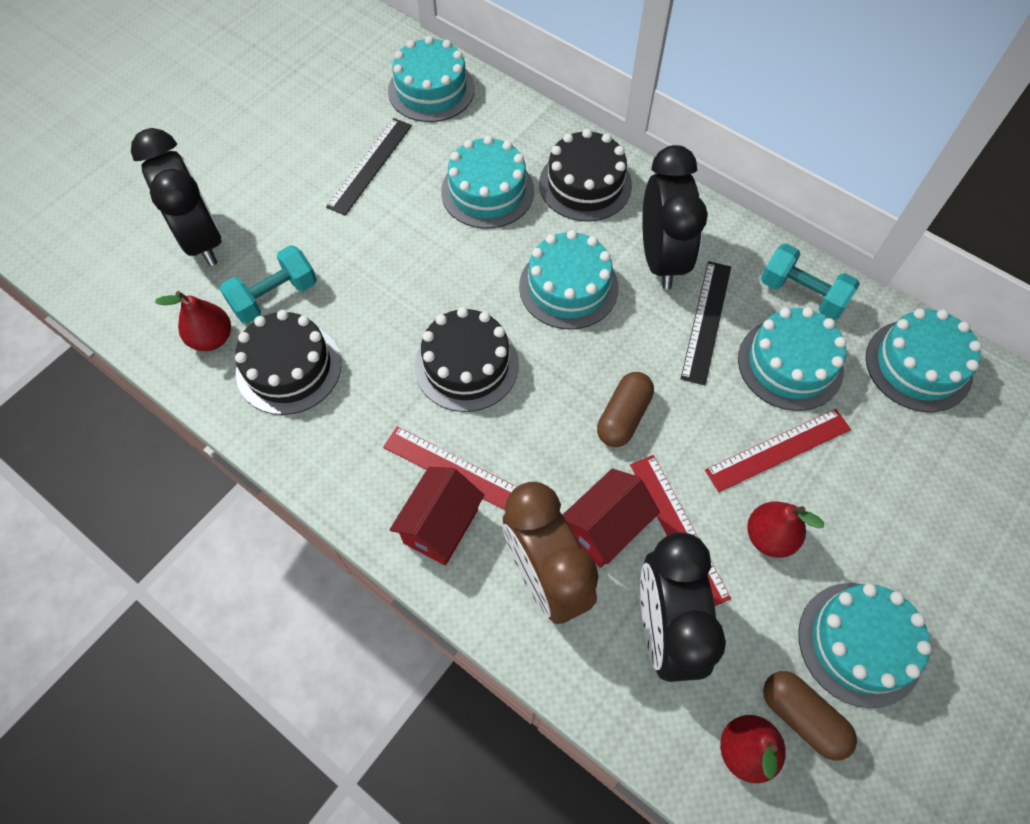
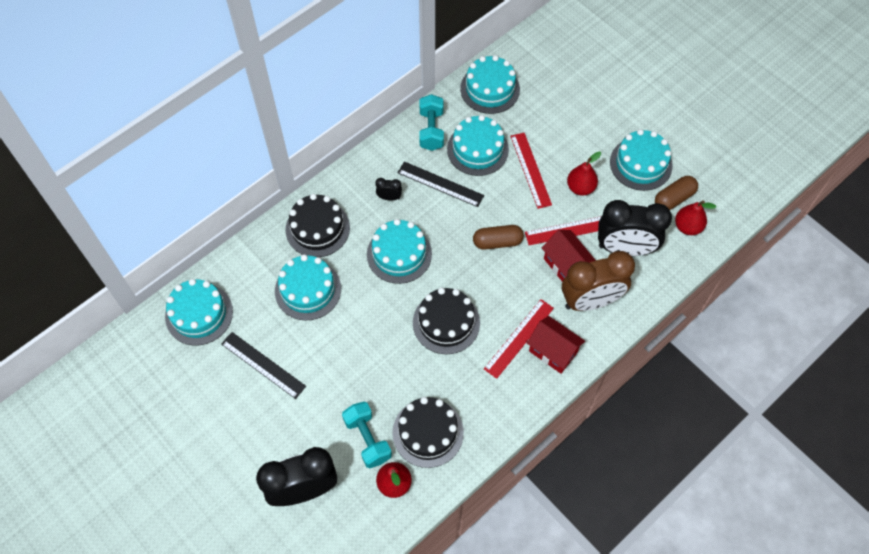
camera: 80 degrees left, 0 degrees up
(623, 417) = (497, 242): brown capsule -> brown capsule turned 45 degrees counterclockwise
(661, 259) = (389, 197): black clock -> black clock, size x0.41
(802, 294) = (431, 130): turquoise dumbbell -> turquoise dumbbell turned 45 degrees counterclockwise

